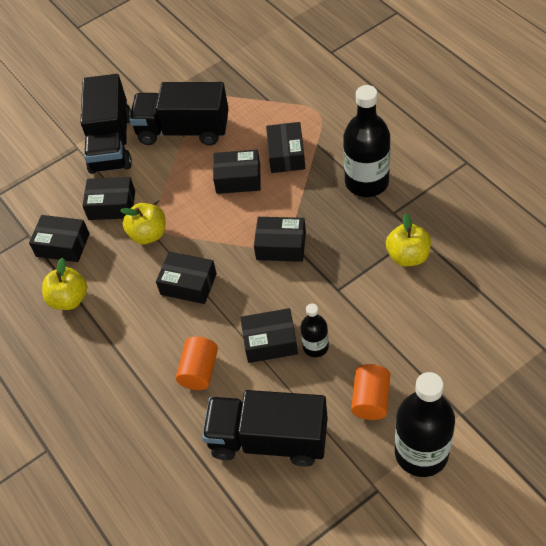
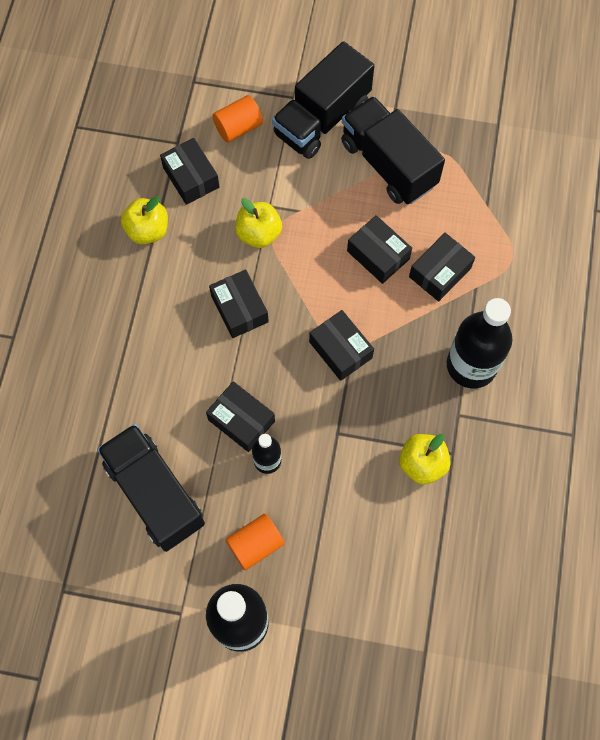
camera: 40 degrees right, 15 degrees up
(112, 205) = (261, 179): black box -> none
(199, 371) = (169, 388): orange cylinder -> orange cylinder (238, 127)

